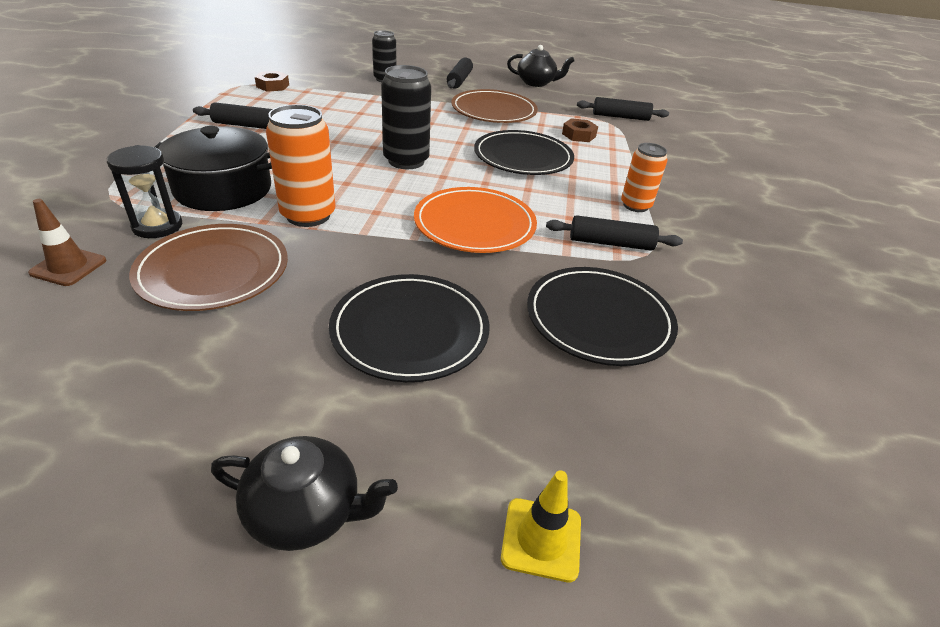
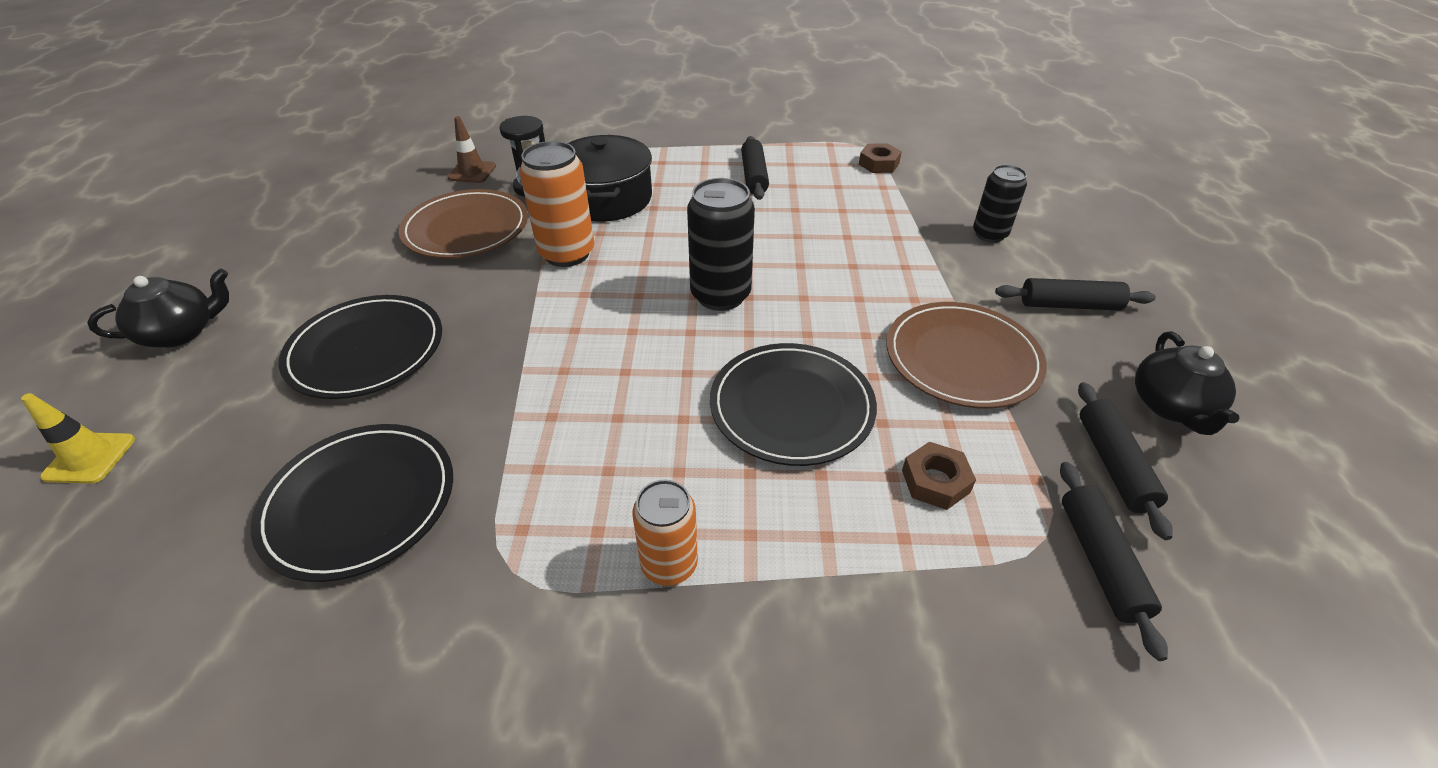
camera: 85 degrees right, 5 degrees up
(306, 512) = (181, 332): black teapot -> black teapot turned 120 degrees counterclockwise
(474, 224) = (570, 373): orange plate -> none
(610, 243) = (540, 521): black rolling pin -> black rolling pin (1113, 464)

